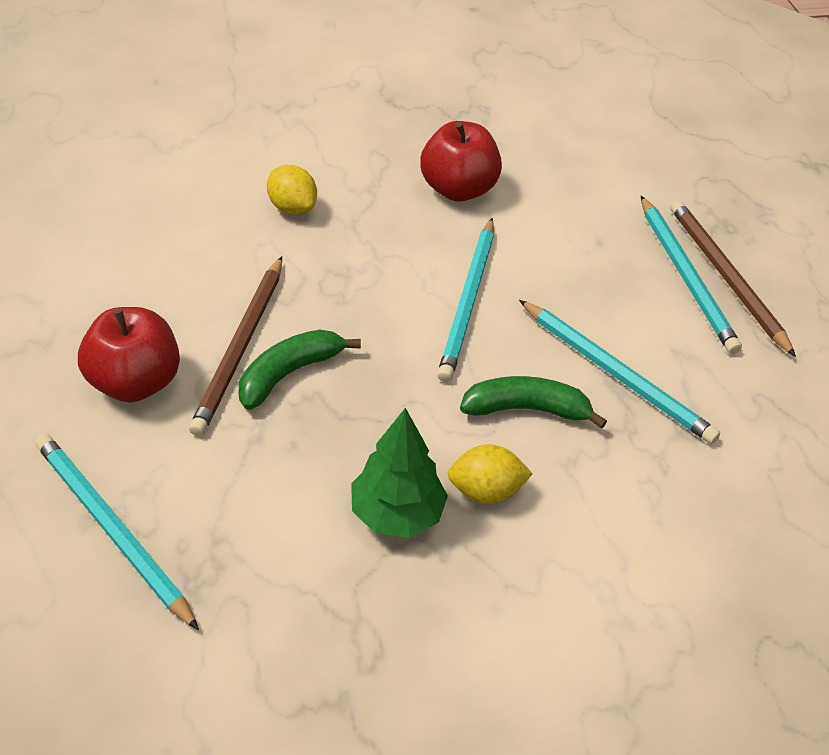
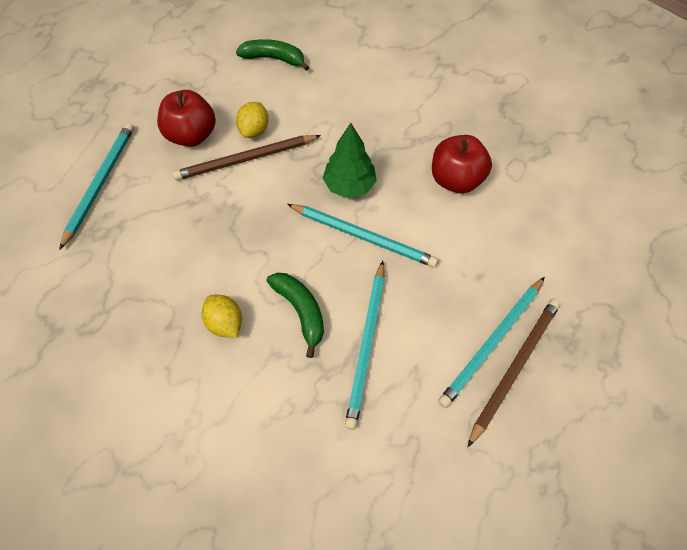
camera: 60 degrees right, 15 degrees up
(289, 374) = (243, 189): green banana -> green banana (274, 59)
(292, 208) = (366, 117): yellow lemon -> yellow lemon (254, 130)
(396, 514) = (182, 290): green tree -> green tree (349, 185)
(468, 302) = (363, 236): turquoise pencil -> turquoise pencil turned 135 degrees counterclockwise

